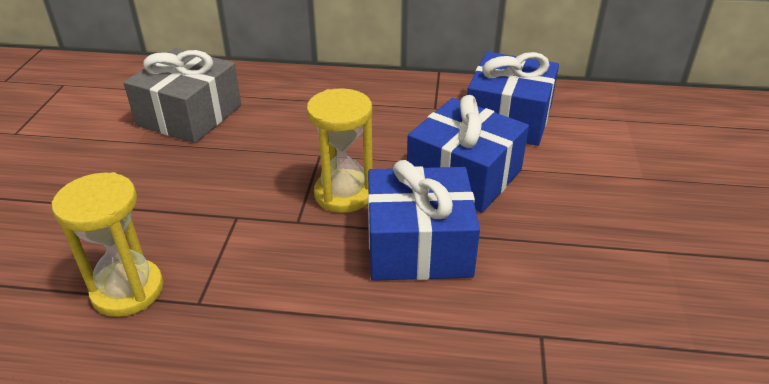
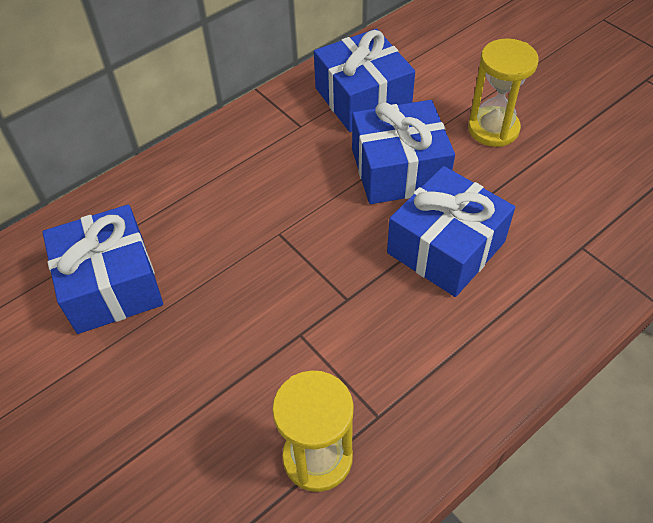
camera: 45 degrees left, 15 degrees up
(189, 115) = (111, 284): grey gift -> blue gift
(343, 194) = (345, 251): yellow hourglass -> yellow hourglass (493, 129)

